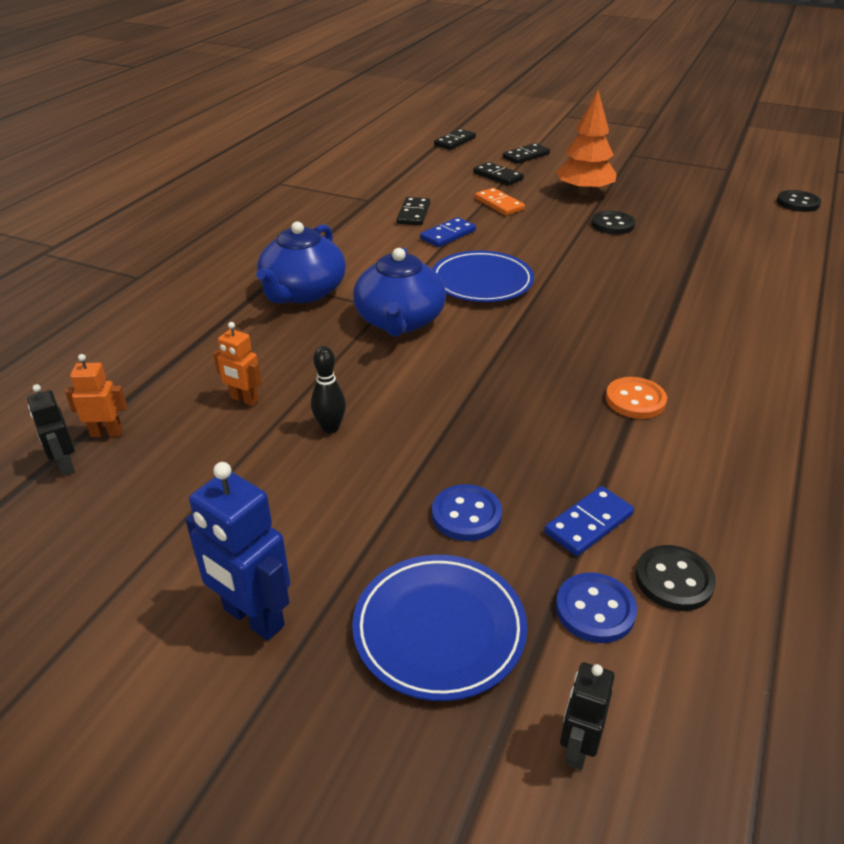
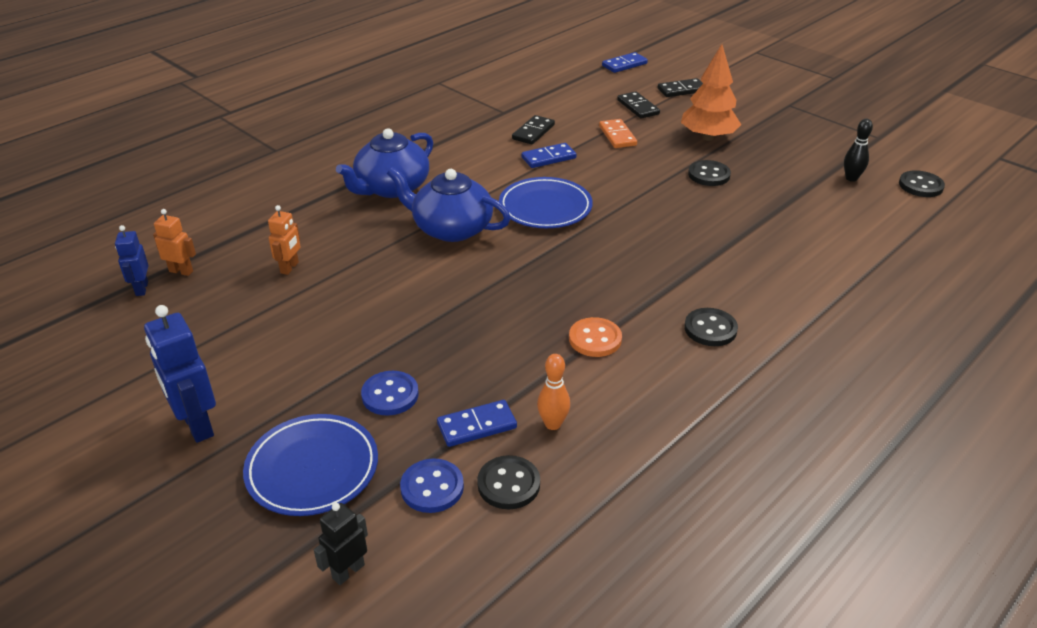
camera: 20 degrees right, 0 degrees up
(65, 465) = (141, 289): black robot -> blue robot
(244, 399) = (290, 268): orange robot -> orange robot turned 120 degrees counterclockwise
(330, 428) = (337, 304): black bowling pin -> black bowling pin (851, 178)
(399, 321) = (451, 228): blue teapot -> blue teapot turned 90 degrees clockwise
(454, 142) = (624, 65): black domino -> blue domino
(665, 499) = (553, 424): none -> orange bowling pin
(734, 364) = (710, 329): none -> black button

